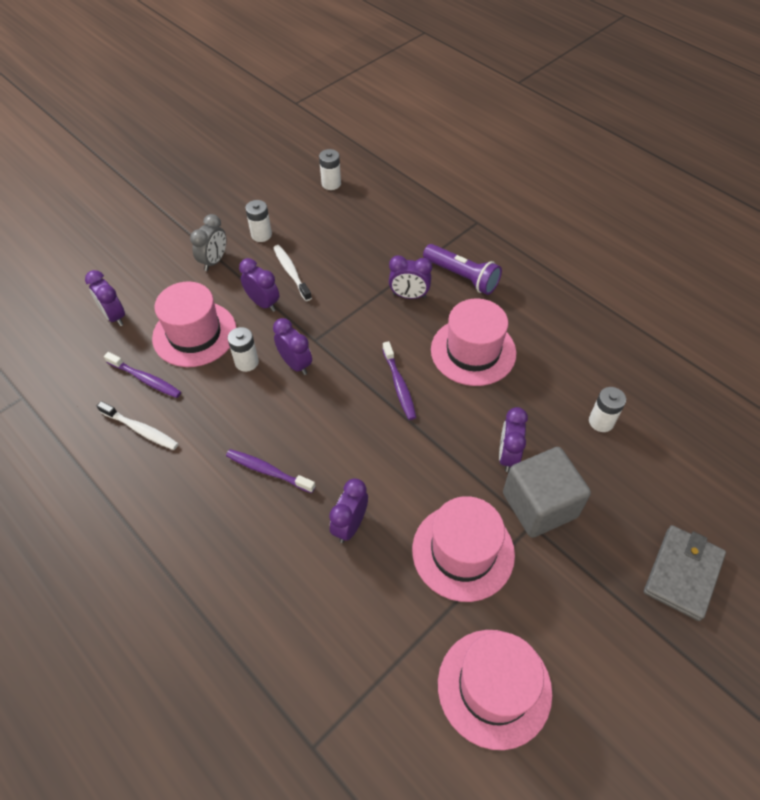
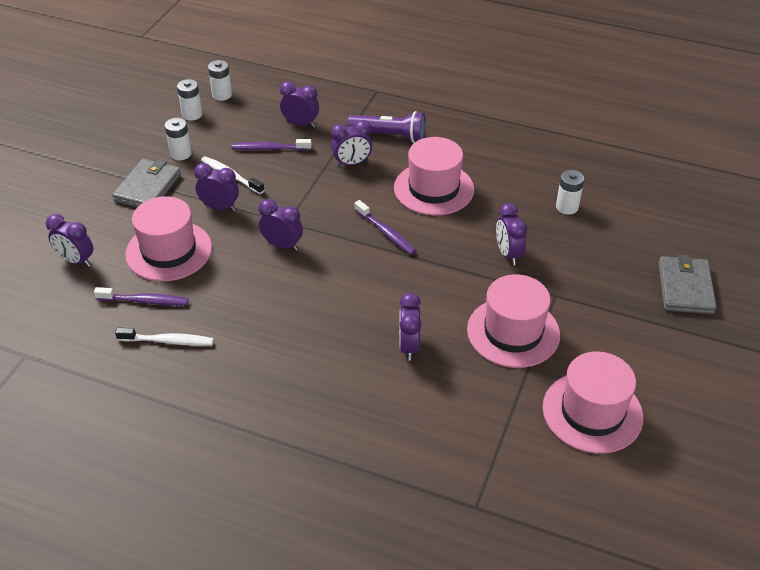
camera: 25 degrees left, 10 degrees down
(214, 261) = (148, 187): grey clock -> grey wallet
(246, 362) = (235, 257): white battery -> white battery (192, 114)
(268, 471) = (311, 332): purple toothbrush -> purple toothbrush (269, 148)
(384, 237) = (300, 124): none -> purple clock
(539, 505) = (553, 280): grey cube -> none

